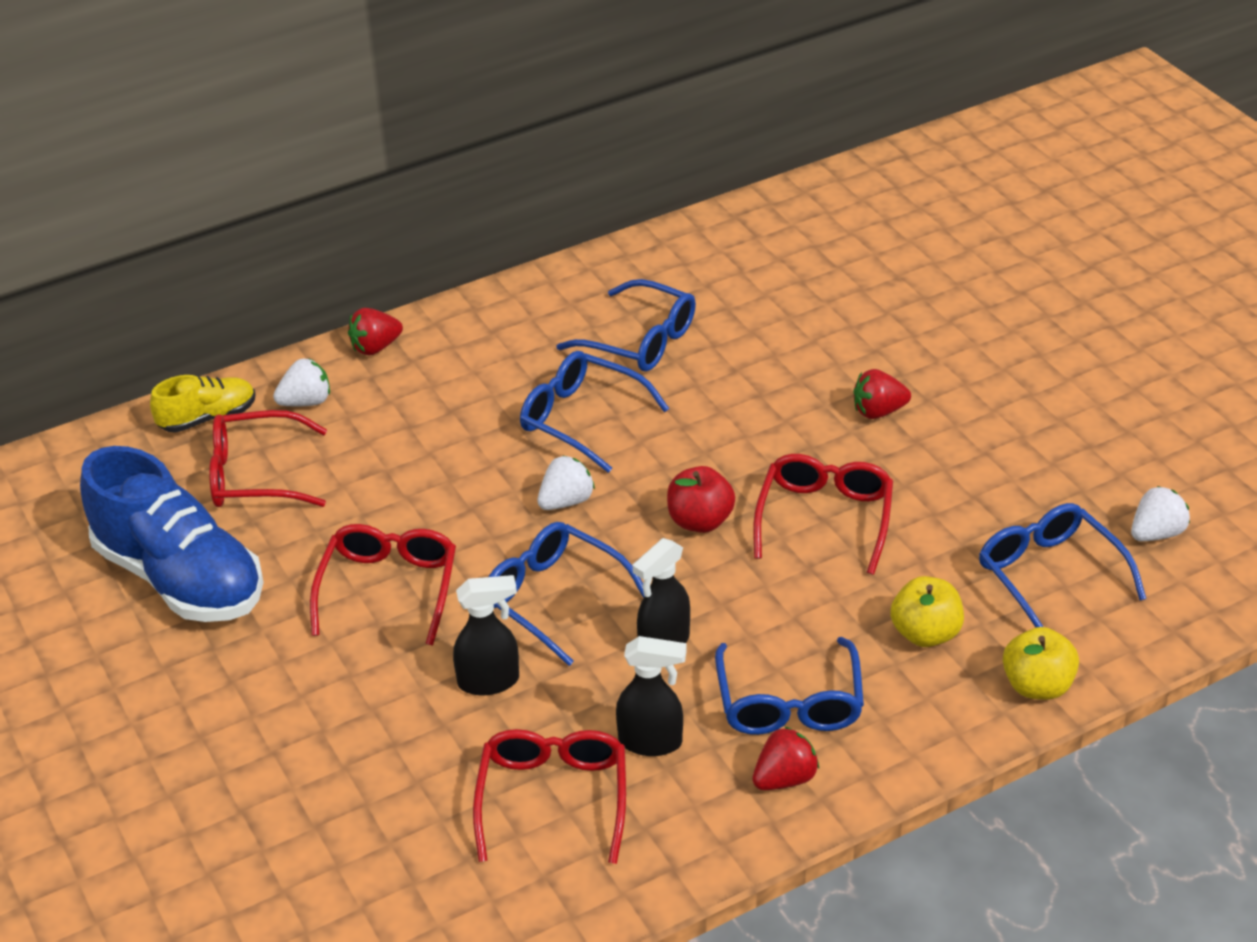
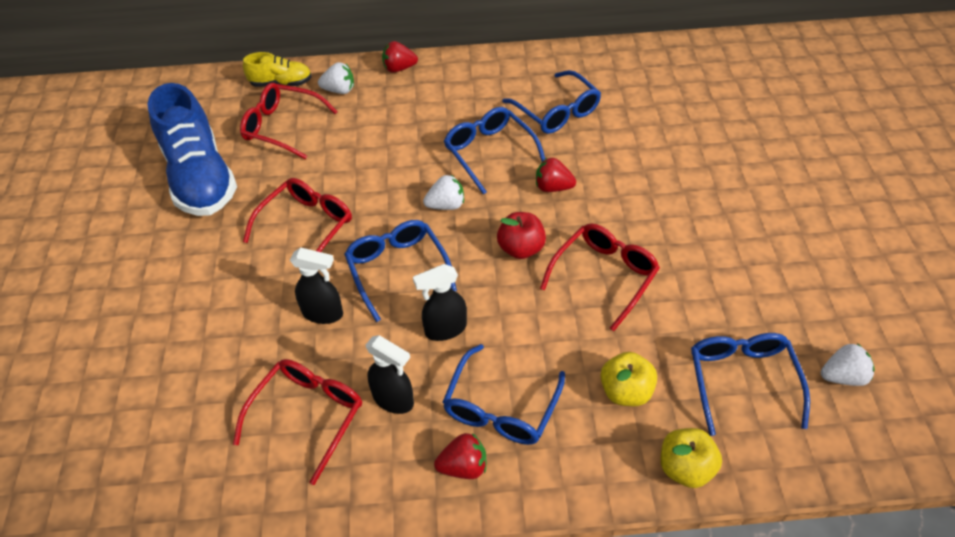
camera: 25 degrees right, 10 degrees up
(878, 411) = (684, 210): red strawberry -> red strawberry (553, 187)

